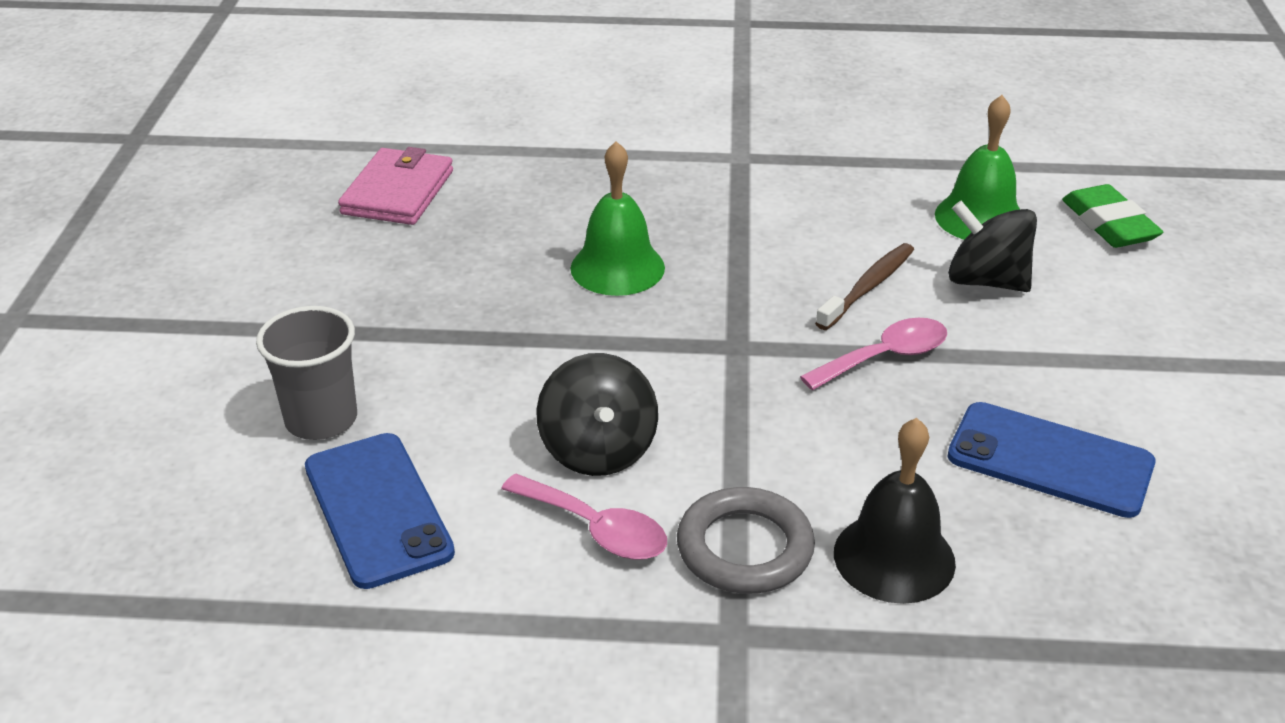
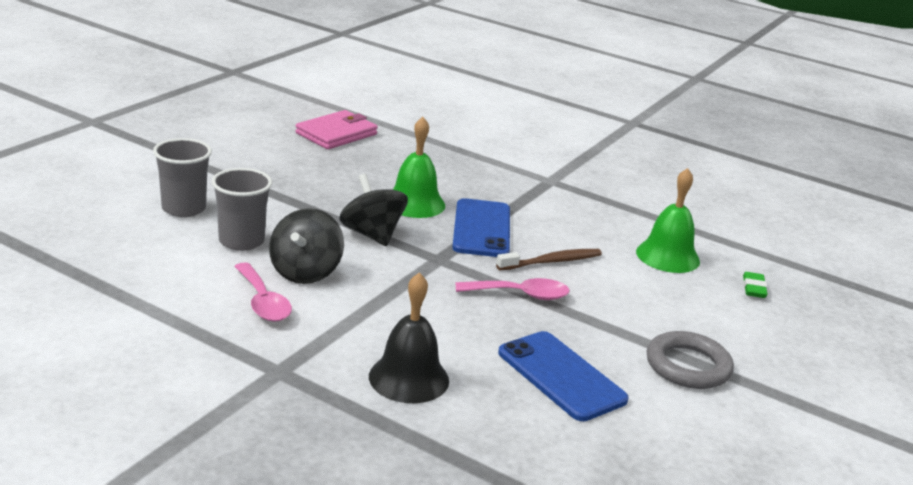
camera: 25 degrees right, 10 degrees down
(377, 509) = (166, 252): blue phone -> blue phone (481, 229)
(461, 439) = (241, 241): none -> grey cup
(745, 548) = (331, 340): grey ring -> grey ring (688, 366)
(986, 281) = (631, 285): black spinning top -> black spinning top (372, 234)
(1109, 224) = (754, 288): green eraser -> green eraser, size x0.58

